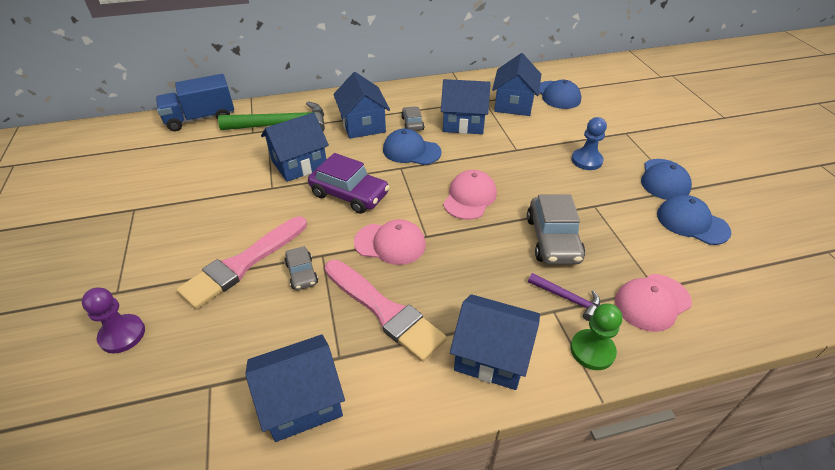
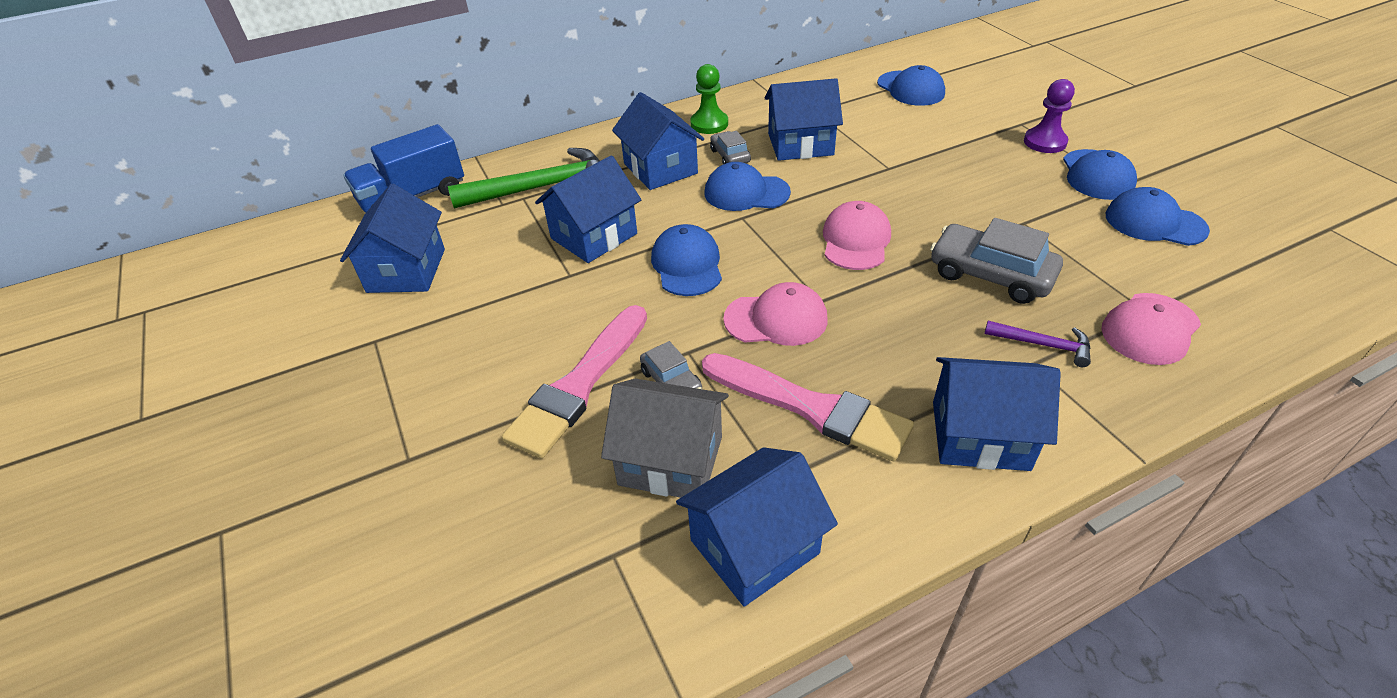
camera: 10 degrees left, 0 degrees up
(122, 335) = (447, 515): purple pawn -> purple pawn (1045, 142)
(276, 328) = (670, 460): none -> grey house
(349, 194) = (687, 265): purple car -> blue cap
(513, 104) = (857, 109): blue house -> blue house (406, 270)
(553, 239) = (990, 275): grey car -> grey car turned 135 degrees clockwise
(586, 160) = (987, 167): blue pawn -> none
(592, 350) = (1104, 403): green pawn -> green pawn (709, 124)

